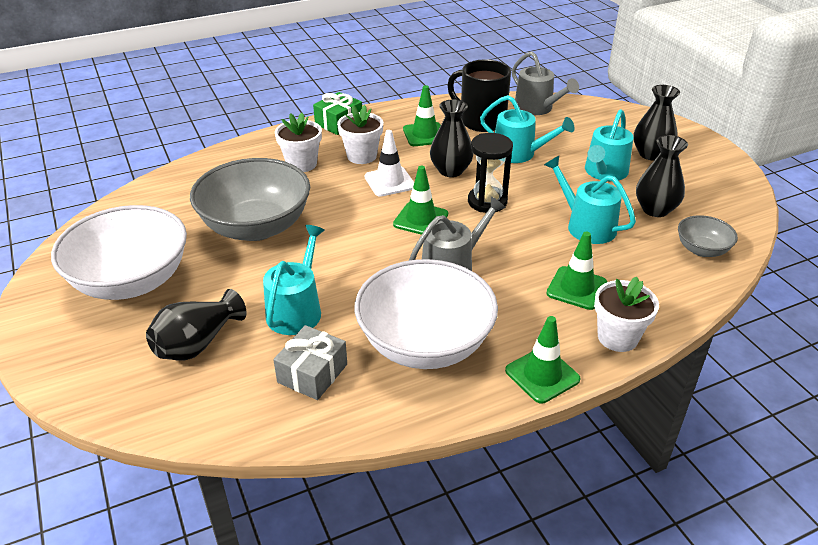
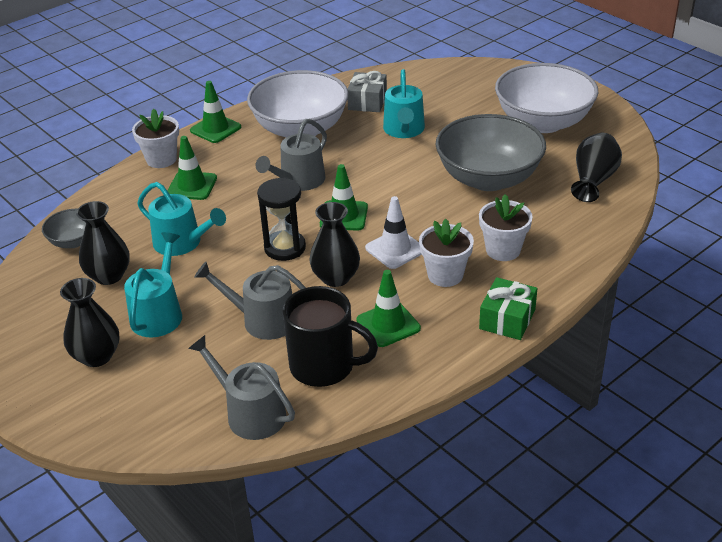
camera: 165 degrees right, 0 degrees up
(197, 344) = (455, 100): black vase -> black vase (593, 180)
(519, 153) = (263, 320): turquoise watering can -> grey watering can

